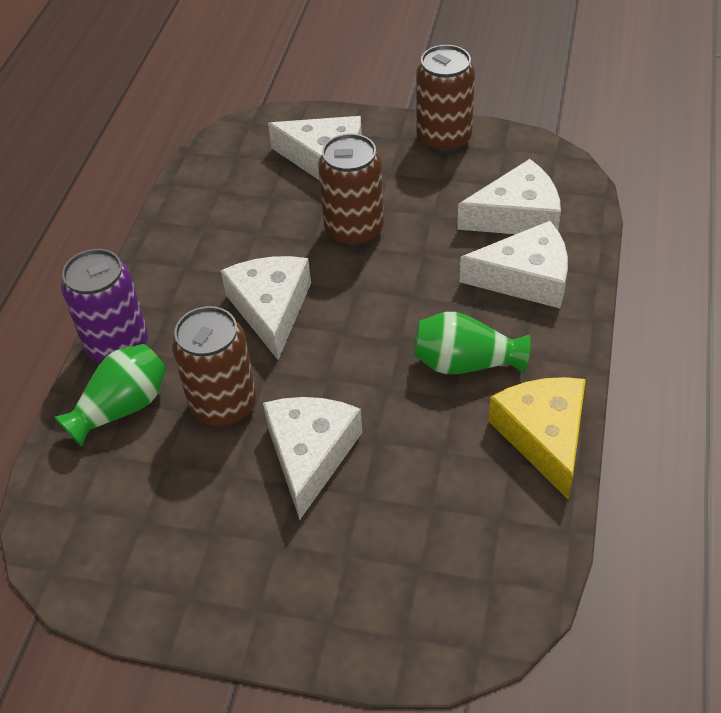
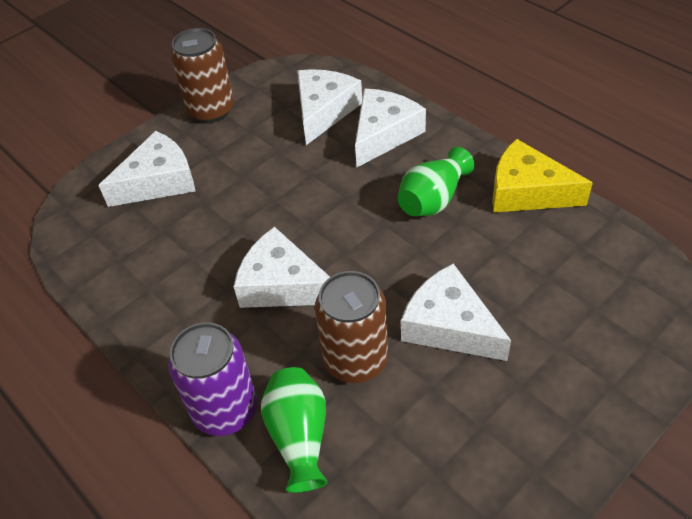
camera: 55 degrees left, 0 degrees up
(354, 230) = (249, 198): brown can -> none

